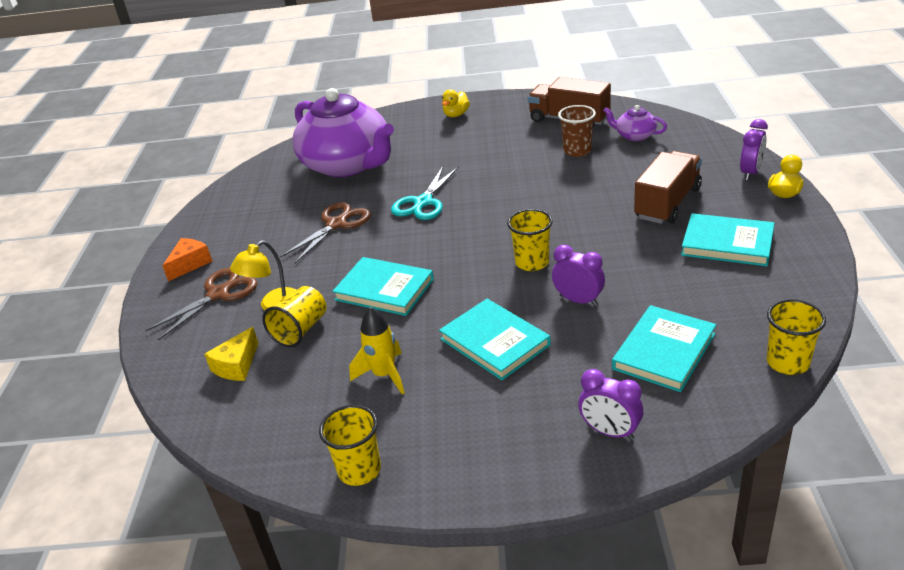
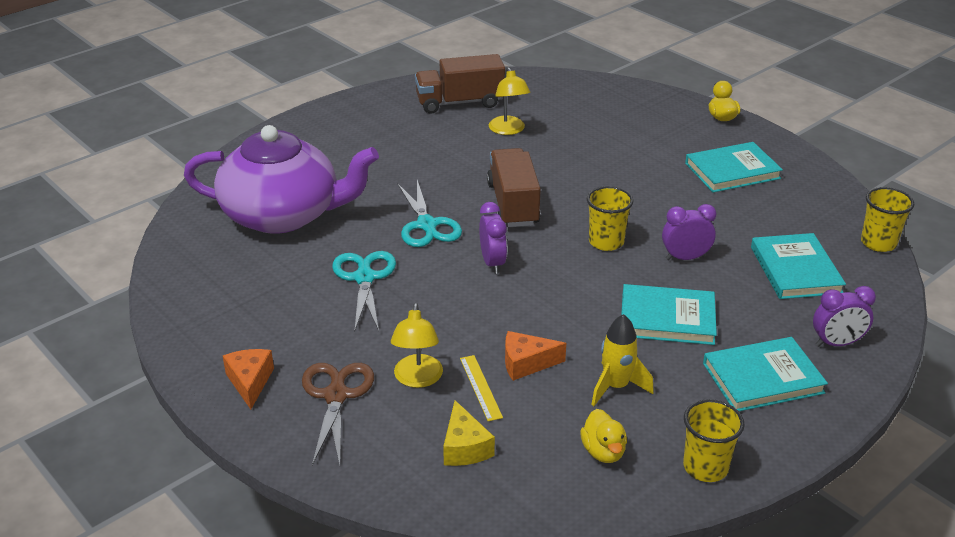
camera: 45 degrees left, 0 degrees up
(300, 330) = (480, 387): yellow cup -> yellow ruler
(336, 224) = (364, 278): brown scissors -> turquoise scissors
(350, 328) = (526, 363): none -> orange cheese
(384, 289) = (508, 317): turquoise book -> turquoise book (763, 378)
(456, 115) = (333, 128): yellow duck -> yellow duck (603, 452)
(577, 151) = (508, 130): brown cup -> yellow lamp
(635, 136) = (541, 102): purple teapot -> none
(667, 203) = (647, 153): brown truck -> brown truck (513, 204)
(750, 173) = (676, 108): purple clock -> purple clock (492, 263)

